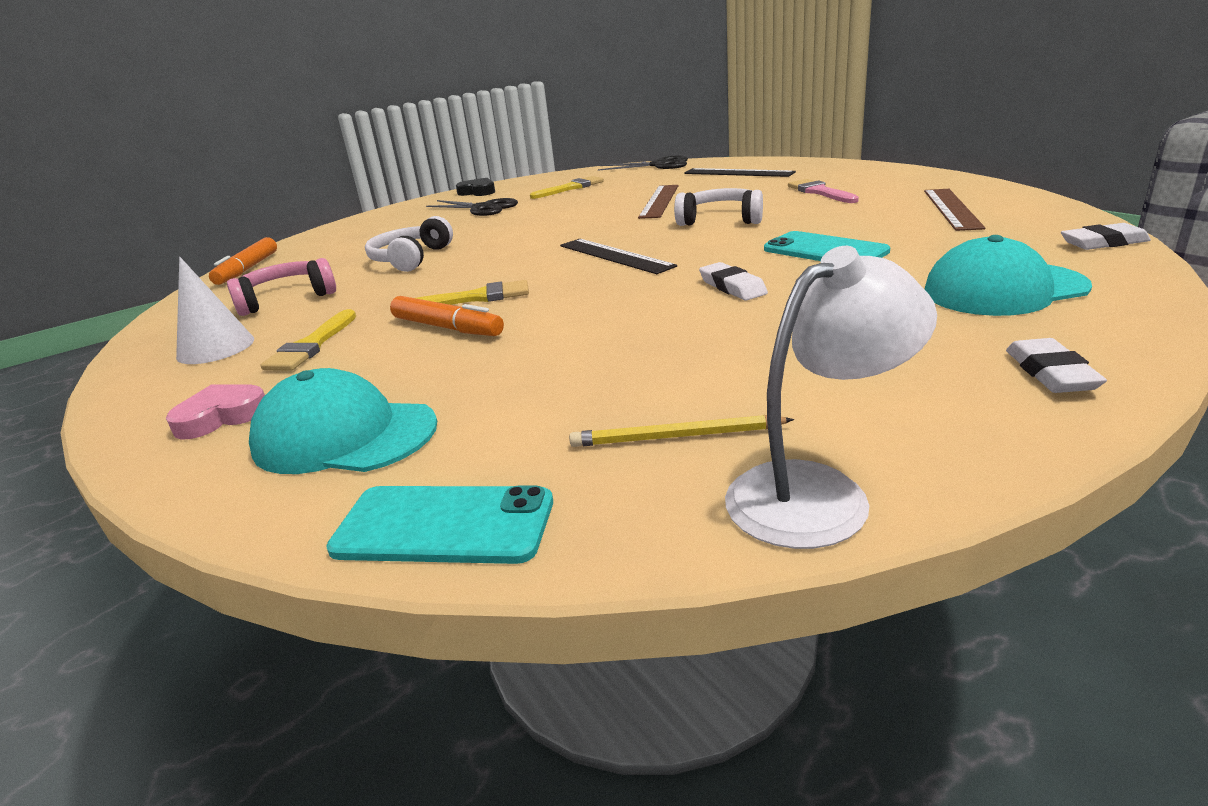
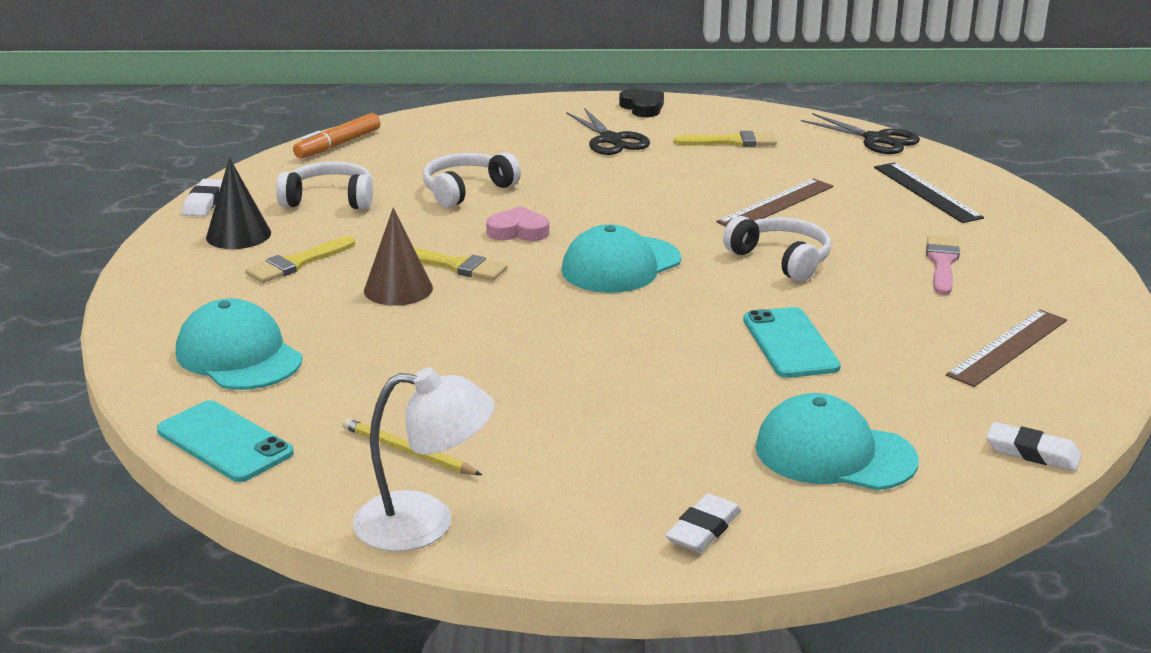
camera: 30 degrees right, 0 degrees up
(215, 348) = (238, 235): white cone -> black cone
(221, 417) = (189, 305): pink heart -> pink heart (518, 231)
(286, 299) = (329, 199): pink headphones -> white headphones
(447, 328) = (398, 289): orange marker -> brown cone
(615, 255) = (621, 265): black ruler -> turquoise cap
(732, 287) = (647, 347): white eraser -> white eraser (204, 202)

